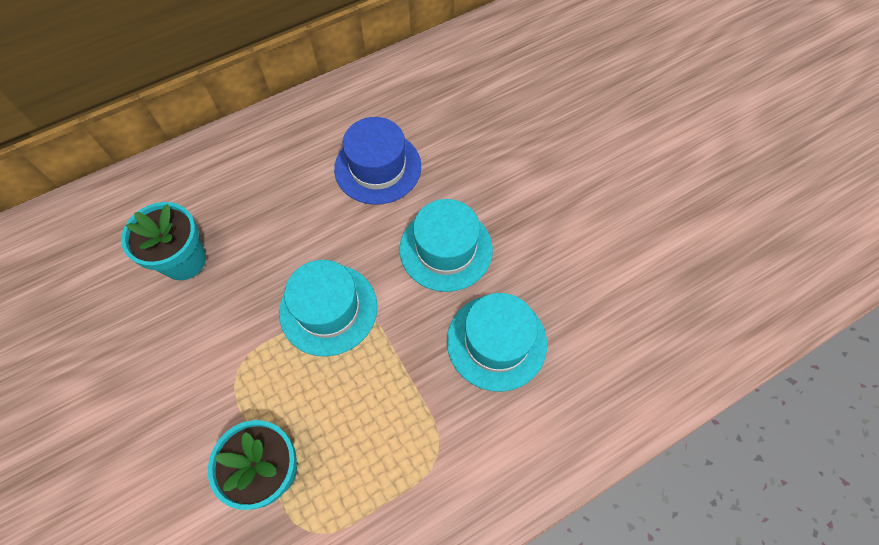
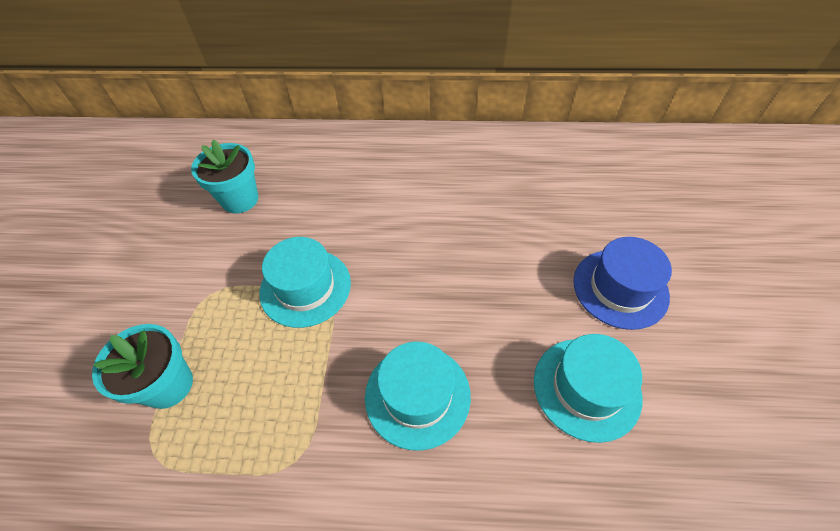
camera: 35 degrees right, 10 degrees down
(378, 167) = (423, 202): blue hat -> blue hat (620, 288)
(446, 249) = (431, 292): turquoise hat -> turquoise hat (586, 388)

